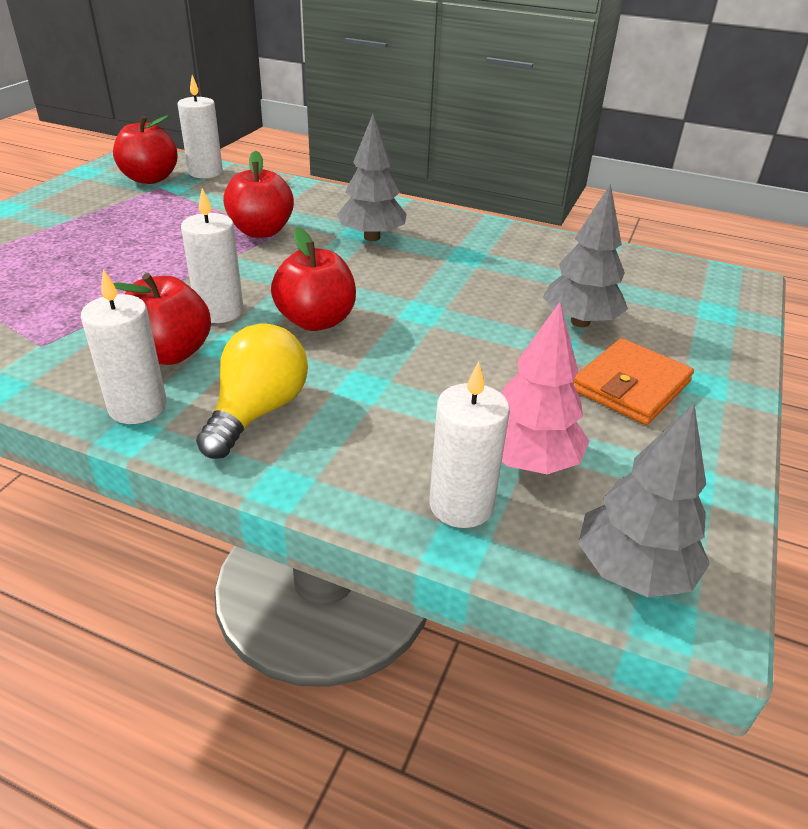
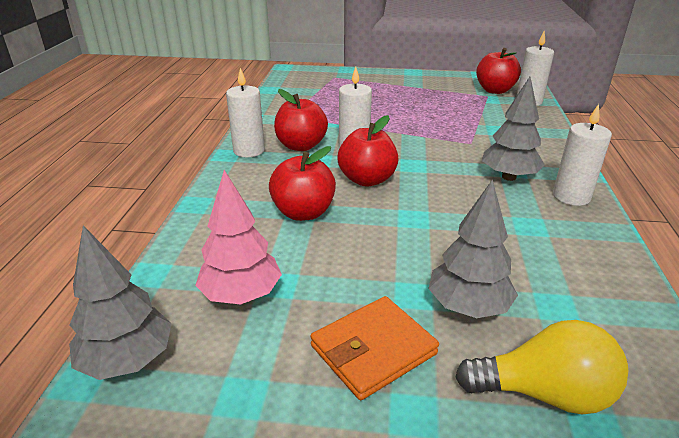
camera: 75 degrees right, 5 degrees down
(258, 412) = (258, 182): yellow light bulb -> yellow light bulb (544, 393)
(261, 231) = (467, 137): red apple -> red apple (303, 212)
(461, 505) = (188, 269): white candle -> white candle (571, 196)
(630, 386) = (373, 350): orange wallet -> orange wallet turned 60 degrees counterclockwise

